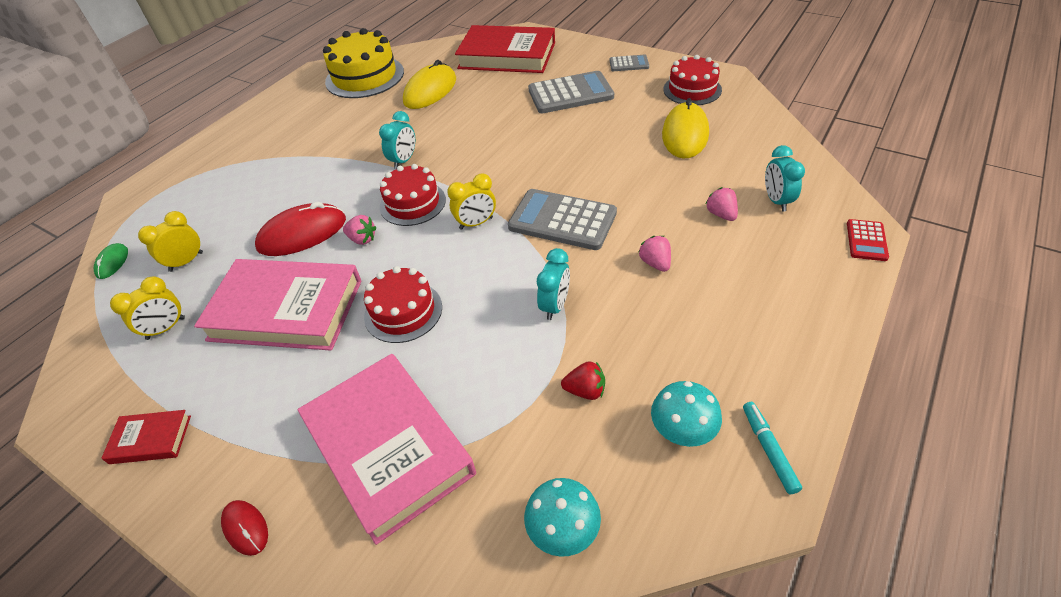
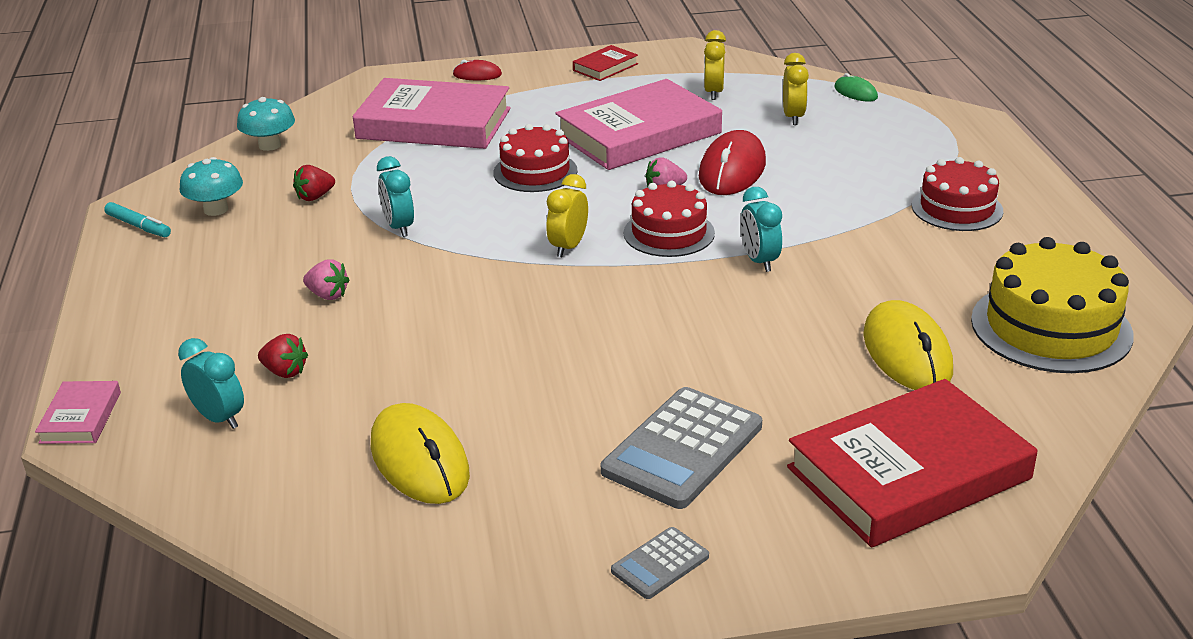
camera: 135 degrees right, 15 degrees down
(562, 220) = (475, 288): grey calculator -> none
(692, 89) = (480, 556): red cake -> red cake (957, 208)
(721, 214) = (285, 372): pink strawberry -> red strawberry
(866, 240) = (80, 417): red calculator -> pink book

